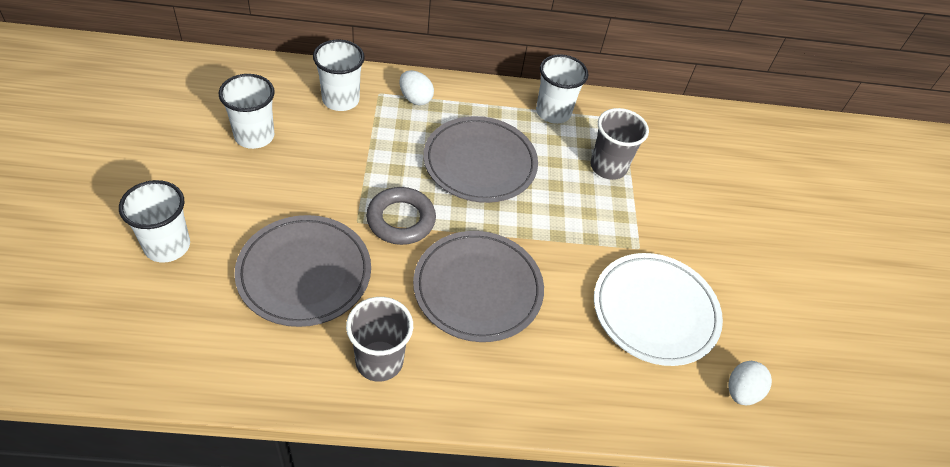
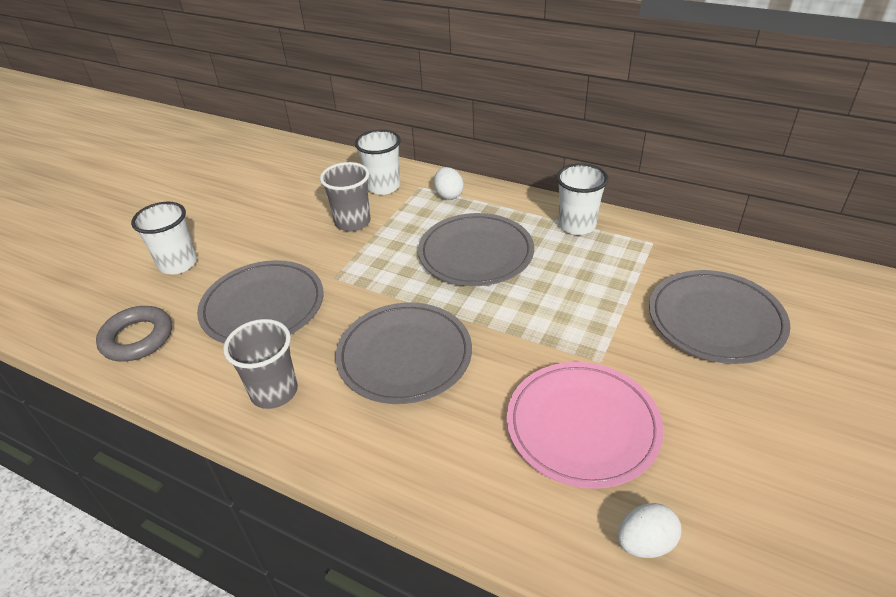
camera: 35 degrees right, 10 degrees down
(254, 136) = (297, 201): white cup -> none
(401, 220) = (372, 284): grey ring -> grey ring (137, 338)
(608, 167) = (609, 281): grey cup -> grey cup (352, 222)
(655, 311) = (582, 426): white plate -> pink plate
(704, 186) = (715, 320): none -> grey plate

